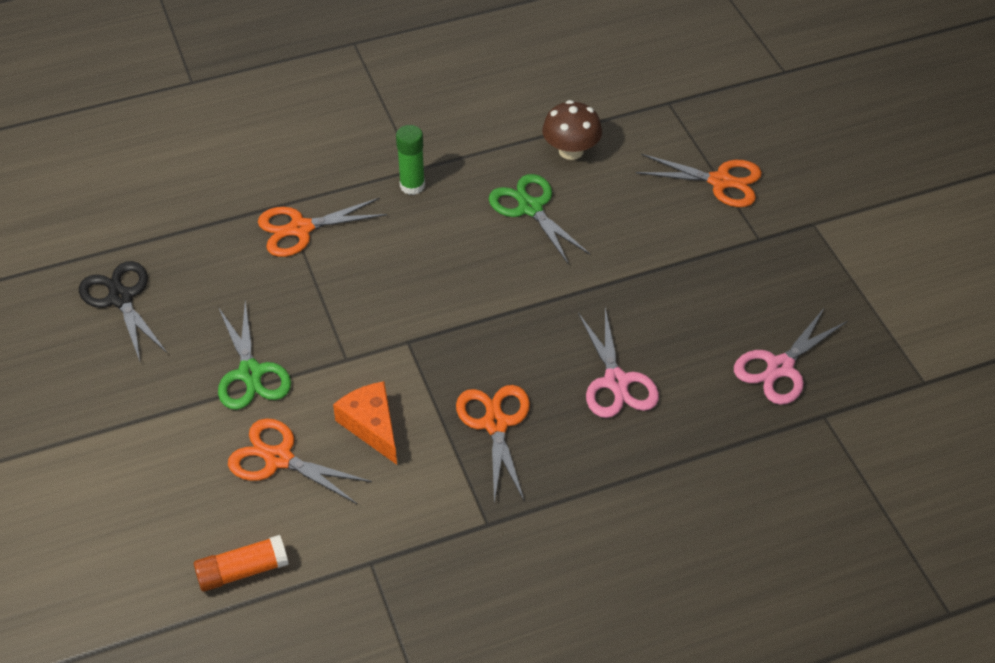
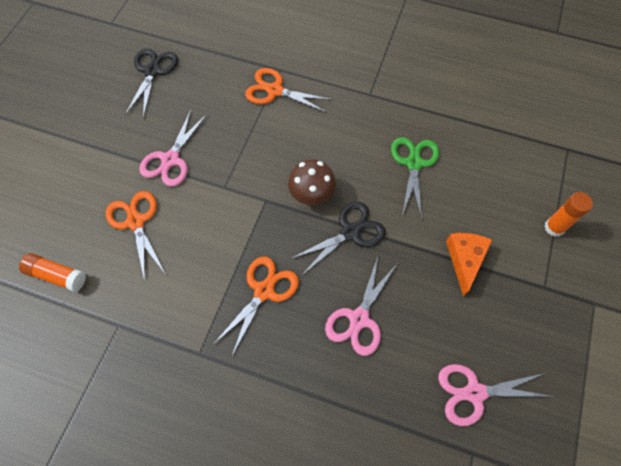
camera: 40 degrees right, 15 degrees up
(250, 373) = (170, 160): green scissors -> pink scissors
(371, 426) = (198, 239): orange cheese -> orange cheese (465, 260)
(412, 186) = (358, 104): green glue stick -> none
(529, 312) = (350, 232): none -> black scissors
(571, 150) = (473, 142): brown mushroom -> brown mushroom (311, 194)
(720, 181) = (554, 227): orange scissors -> orange glue stick

